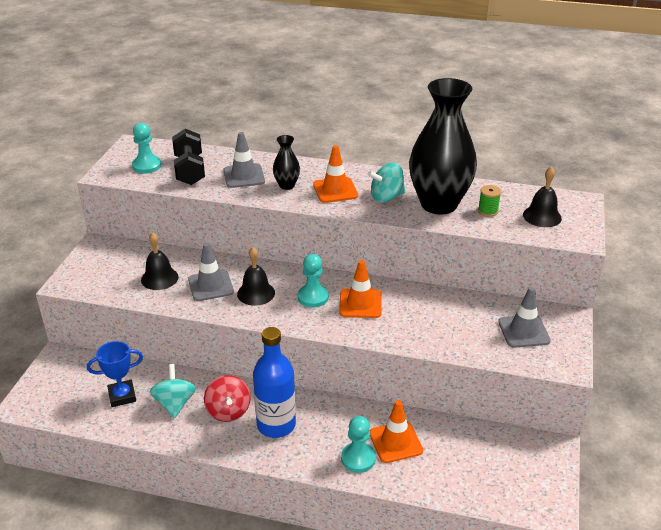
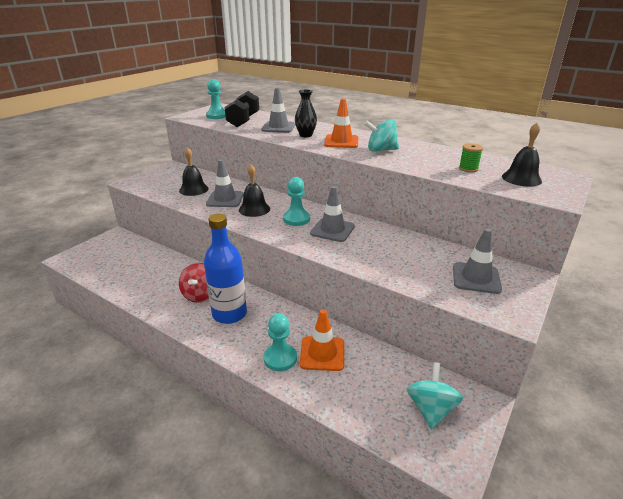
camera: 20 degrees right, 5 degrees down
(122, 396) = (134, 267): blue trophy -> none
(175, 403) = (166, 281): turquoise spinning top -> turquoise spinning top (431, 409)
(360, 304) = (332, 230): orange traffic cone -> grey traffic cone
(439, 204) = (424, 159): black vase -> none

